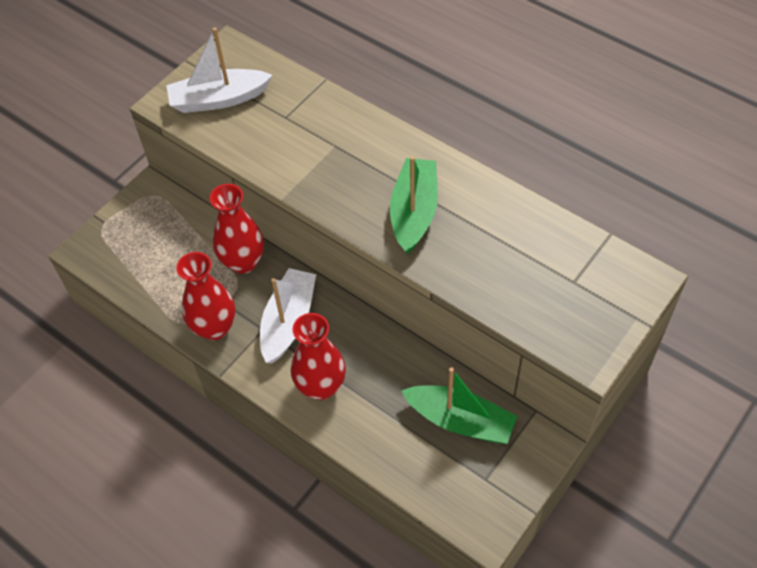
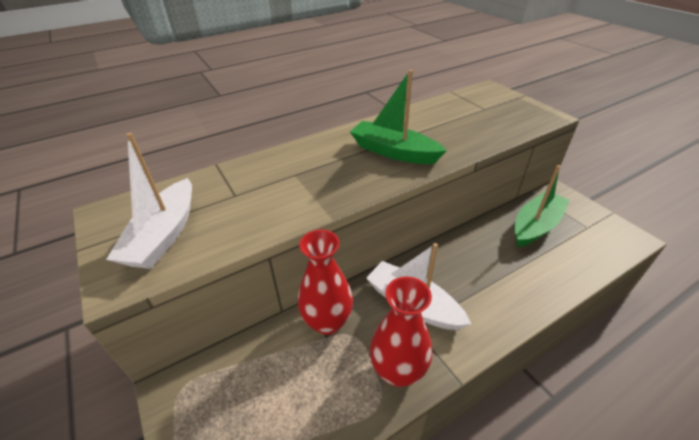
camera: 70 degrees left, 15 degrees down
(321, 386) = (491, 299): red vase -> none

